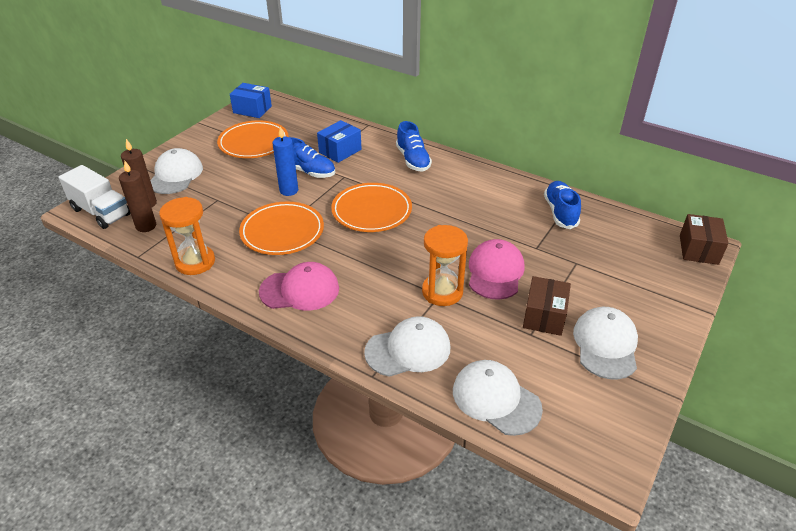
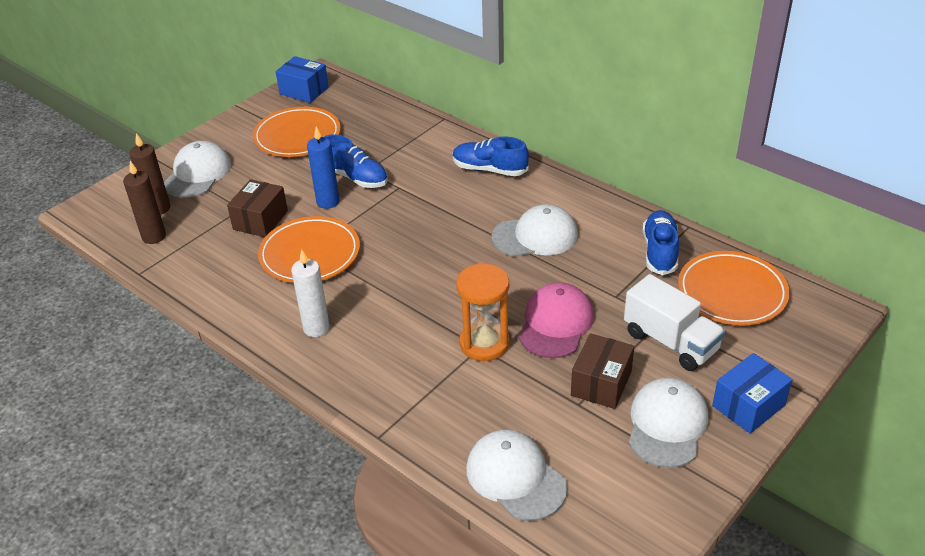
camera: 10 degrees right, 0 degrees up
(101, 212) = (105, 216): white truck -> white truck (670, 342)
(195, 262) = (202, 285): orange hourglass -> none
(300, 290) = (316, 328): pink cap -> white candle
(340, 151) = (401, 152): blue box -> blue box (748, 405)
(371, 211) = (423, 234): orange plate -> orange plate (732, 292)
(408, 350) = (427, 410): white cap -> white cap (535, 236)
(413, 160) = (489, 169): blue shoe -> blue shoe turned 120 degrees clockwise
(698, 249) = (826, 313): brown box -> brown box (260, 220)

